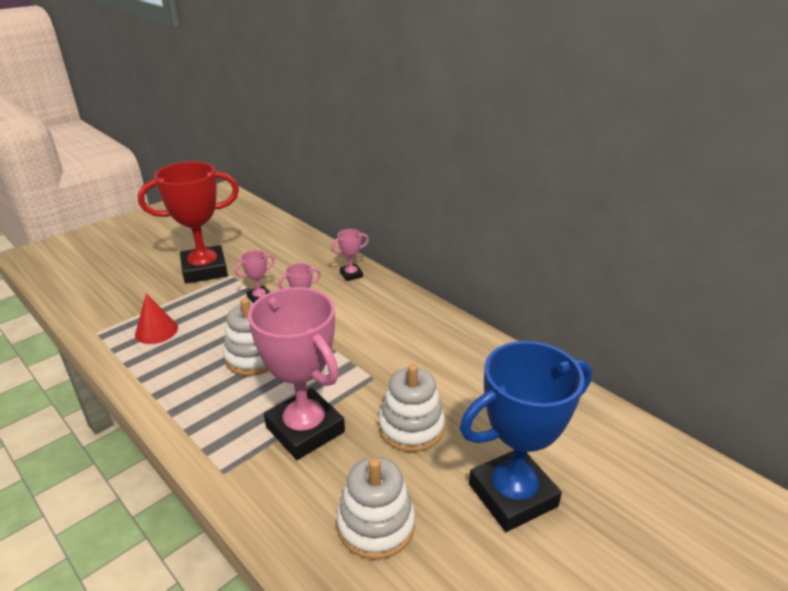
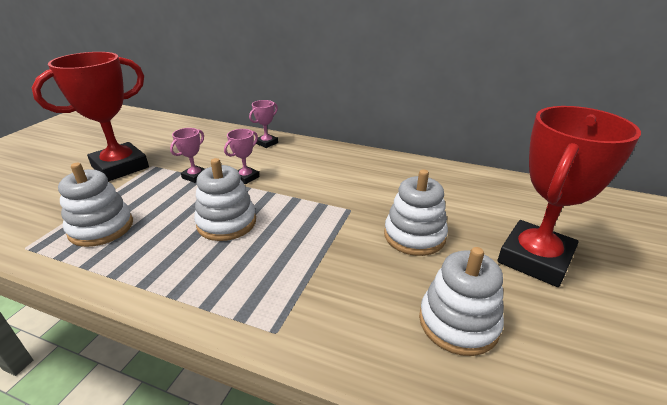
camera: 25 degrees left, 0 degrees up
(156, 331) = (101, 228): red cone -> white stacking toy
(305, 429) = (325, 266): pink trophy -> none
(512, 495) = (534, 259): blue trophy -> red trophy

